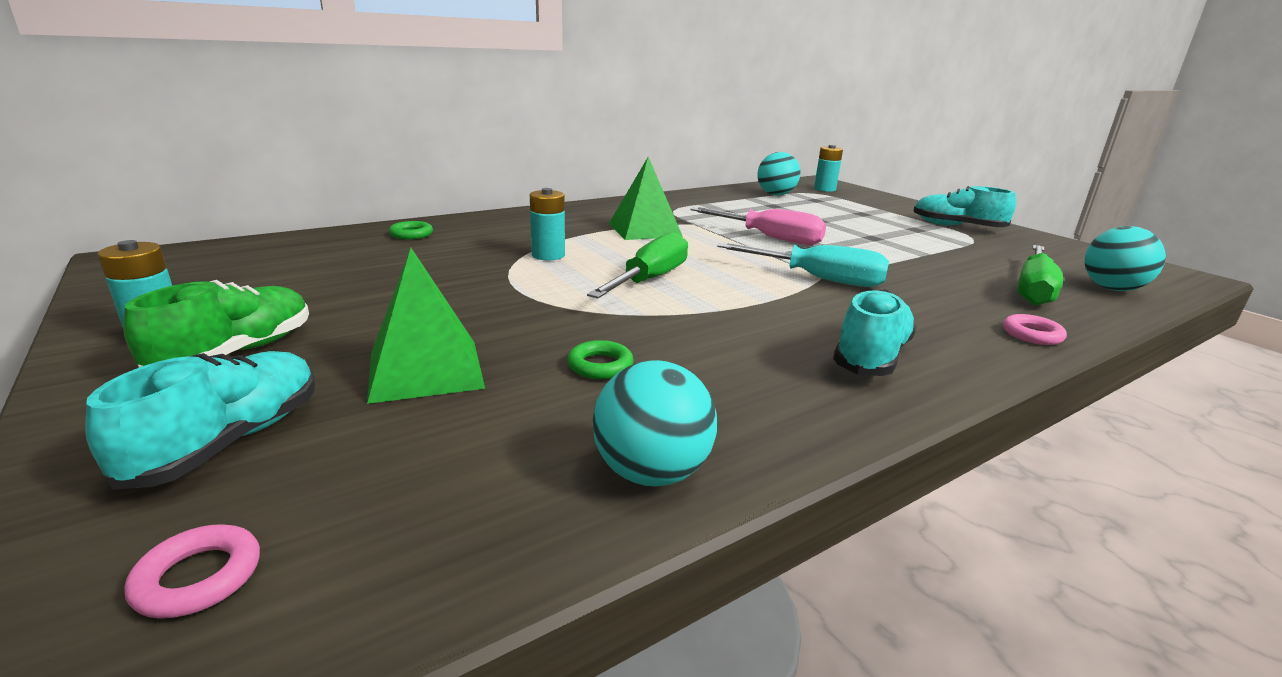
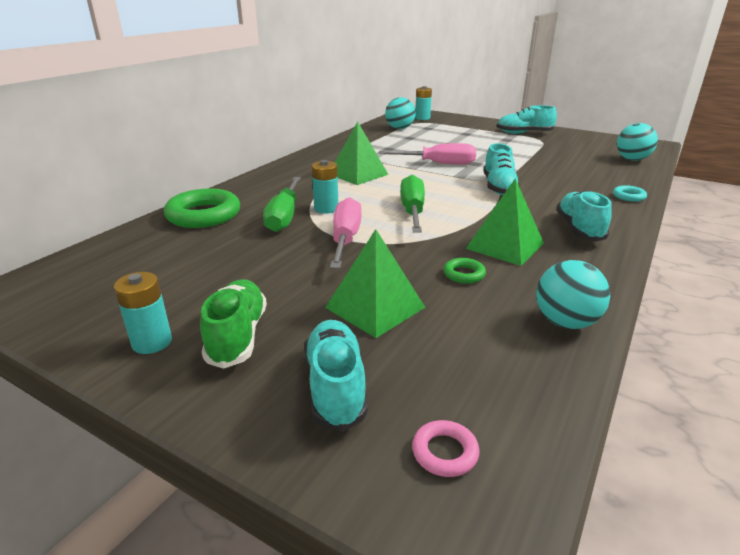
camera: 25 degrees left, 5 degrees up
(411, 234) = (204, 215): green ring -> green ring, size x2.17
(517, 290) = (345, 239): none -> pink screwdriver
(715, 348) = (504, 246): none -> green pyramid
(817, 279) = (499, 187): turquoise screwdriver -> turquoise shoe
(1032, 334) = (629, 196): pink ring -> turquoise ring
(1033, 290) = (602, 169): green screwdriver -> green screwdriver (284, 216)

